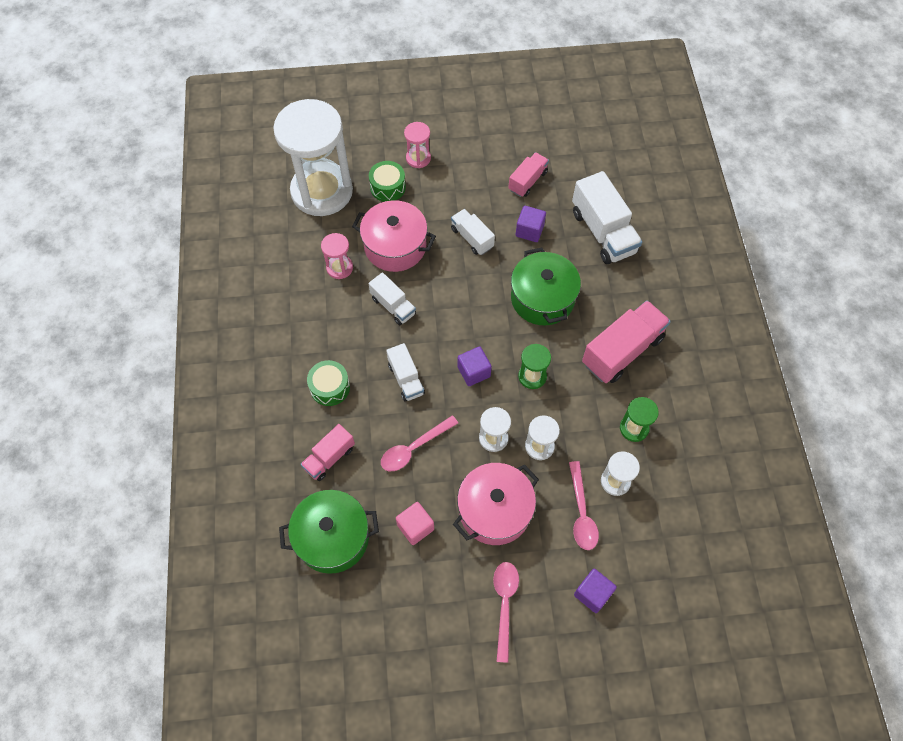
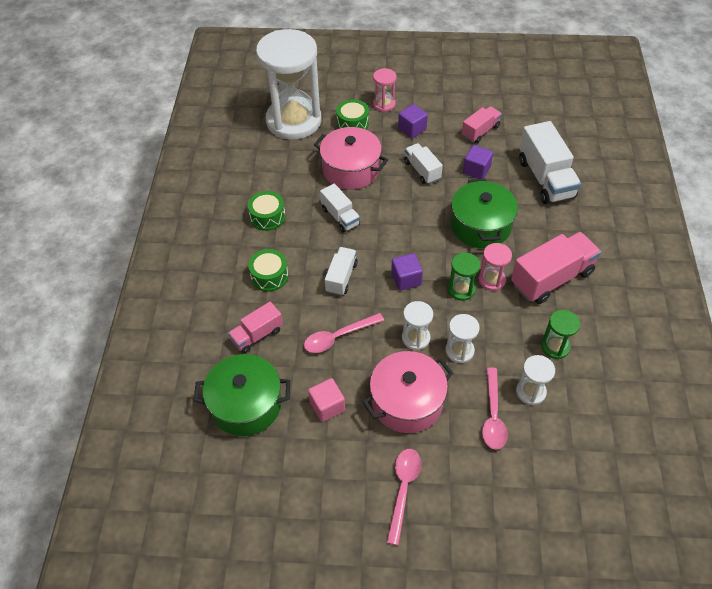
camera: 10 degrees right, 10 degrees down
(315, 316) = (267, 217): none -> green drum
(339, 268) = (297, 181): pink hourglass -> pink hourglass (491, 280)
(406, 379) = (341, 277): white truck -> white truck turned 150 degrees counterclockwise
(592, 593) = (494, 492): purple cube -> purple cube (412, 129)

